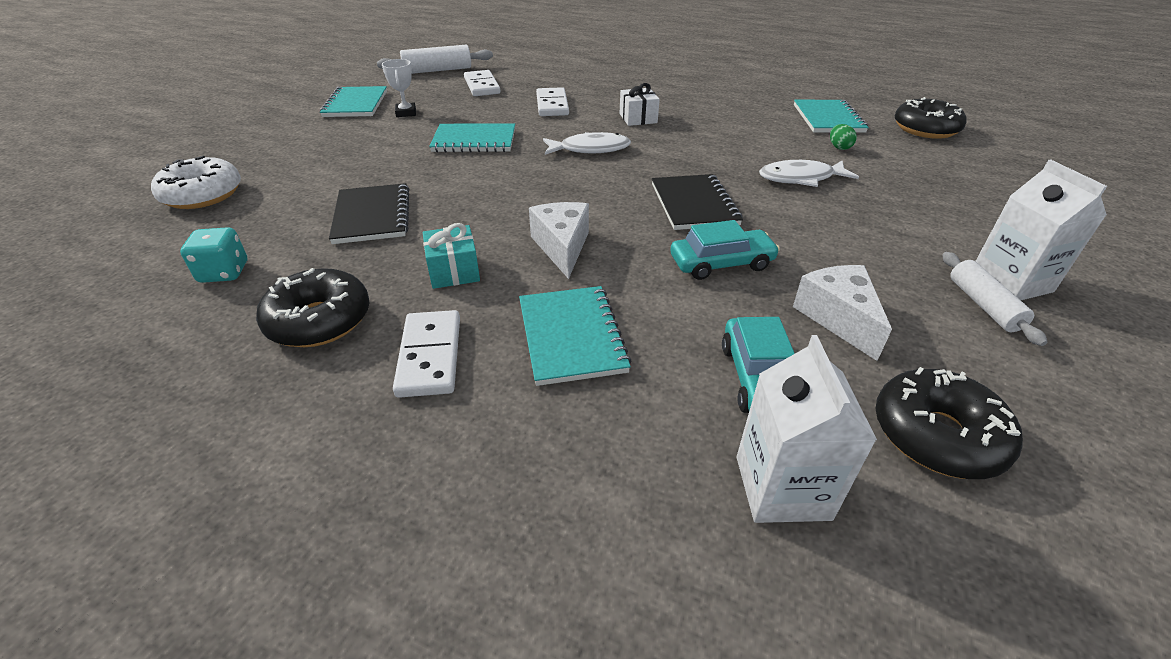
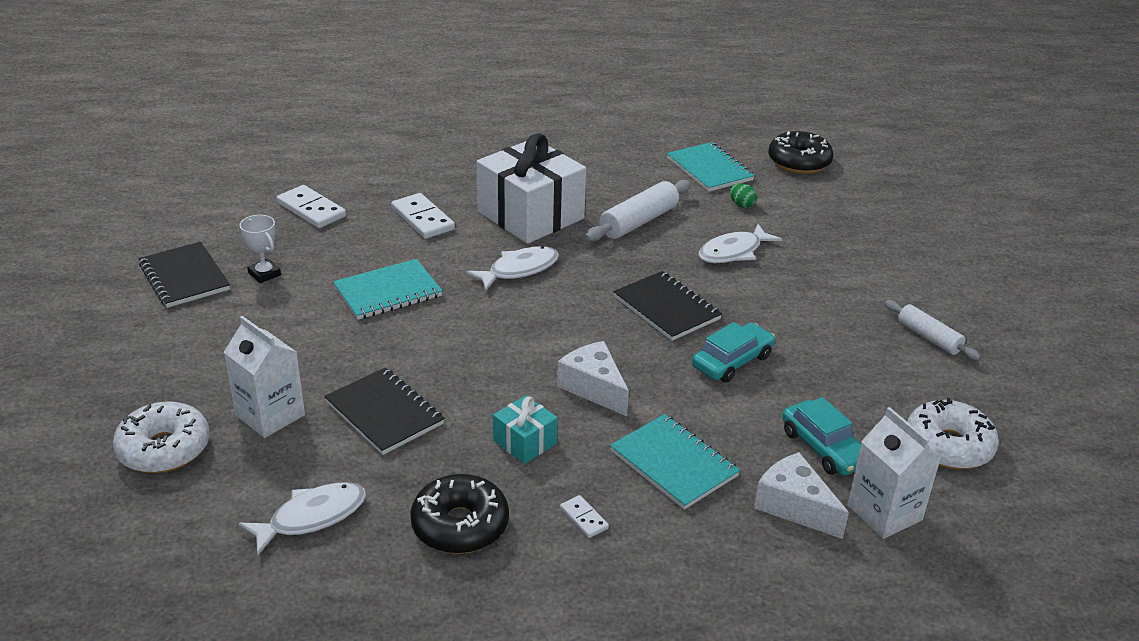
camera: 30 degrees left, 5 degrees down
(224, 272) = (312, 517): turquoise dice -> white fish
(355, 104) = (184, 277): turquoise notebook -> black notebook
(430, 356) = (584, 518): white domino -> white domino, size x0.52
(437, 70) = (226, 197): white rolling pin -> white rolling pin (639, 222)
(638, 118) = (530, 215): white gift -> white gift, size x2.17
(838, 318) = (844, 381): white cheese -> white cheese (794, 506)
(937, 435) = (948, 446): black donut -> white donut
(1010, 282) = (936, 311): white carton -> white carton (270, 415)

